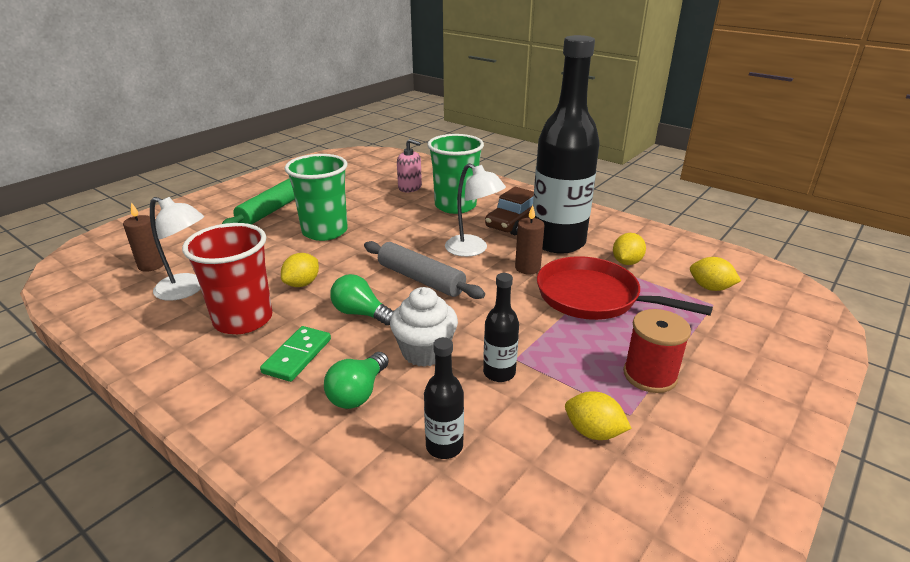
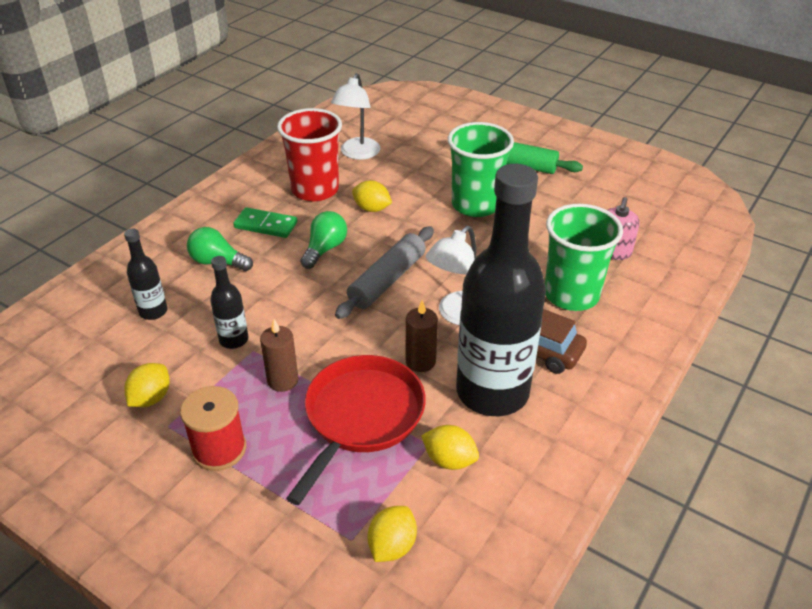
camera: 85 degrees right, 10 degrees up
(151, 265) = (393, 128): brown candle -> brown candle (283, 380)
(425, 351) = (267, 292): white cupcake -> none

